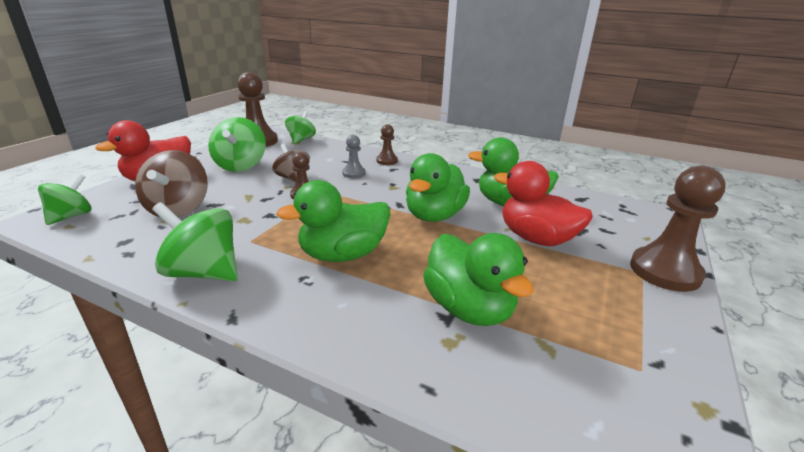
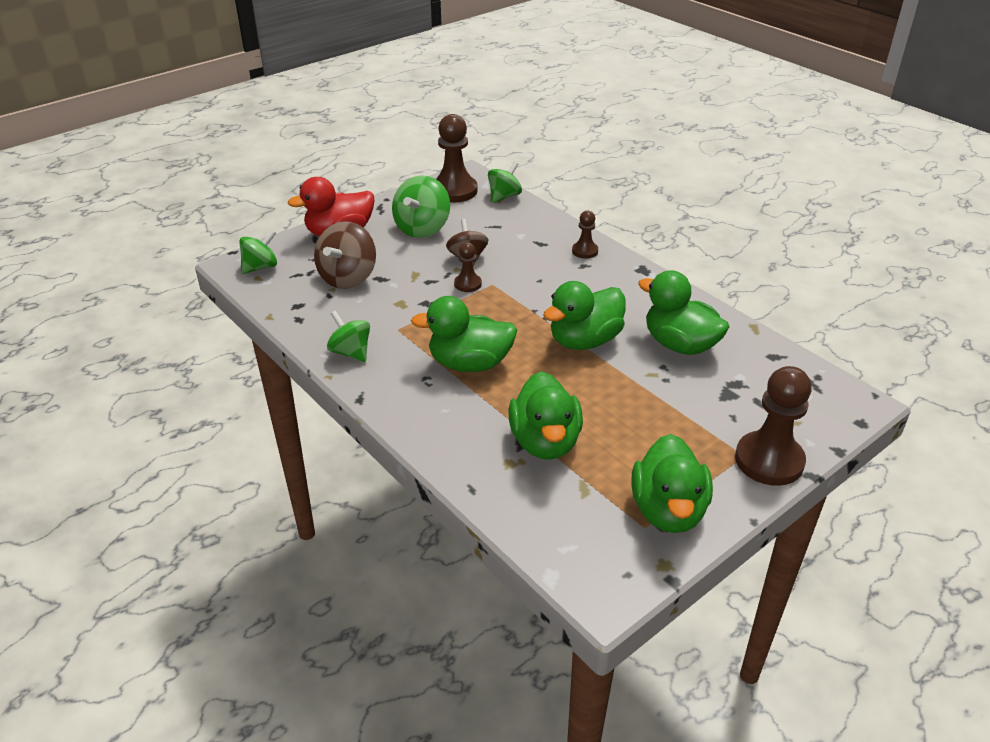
camera: 25 degrees right, 10 degrees up
(203, 272) = (351, 352): green spinning top -> green spinning top, size x0.66
(354, 173) = (535, 264): grey pawn -> none
(536, 238) = (669, 392): red duck -> none
(643, 343) = (668, 510): none -> green duck

